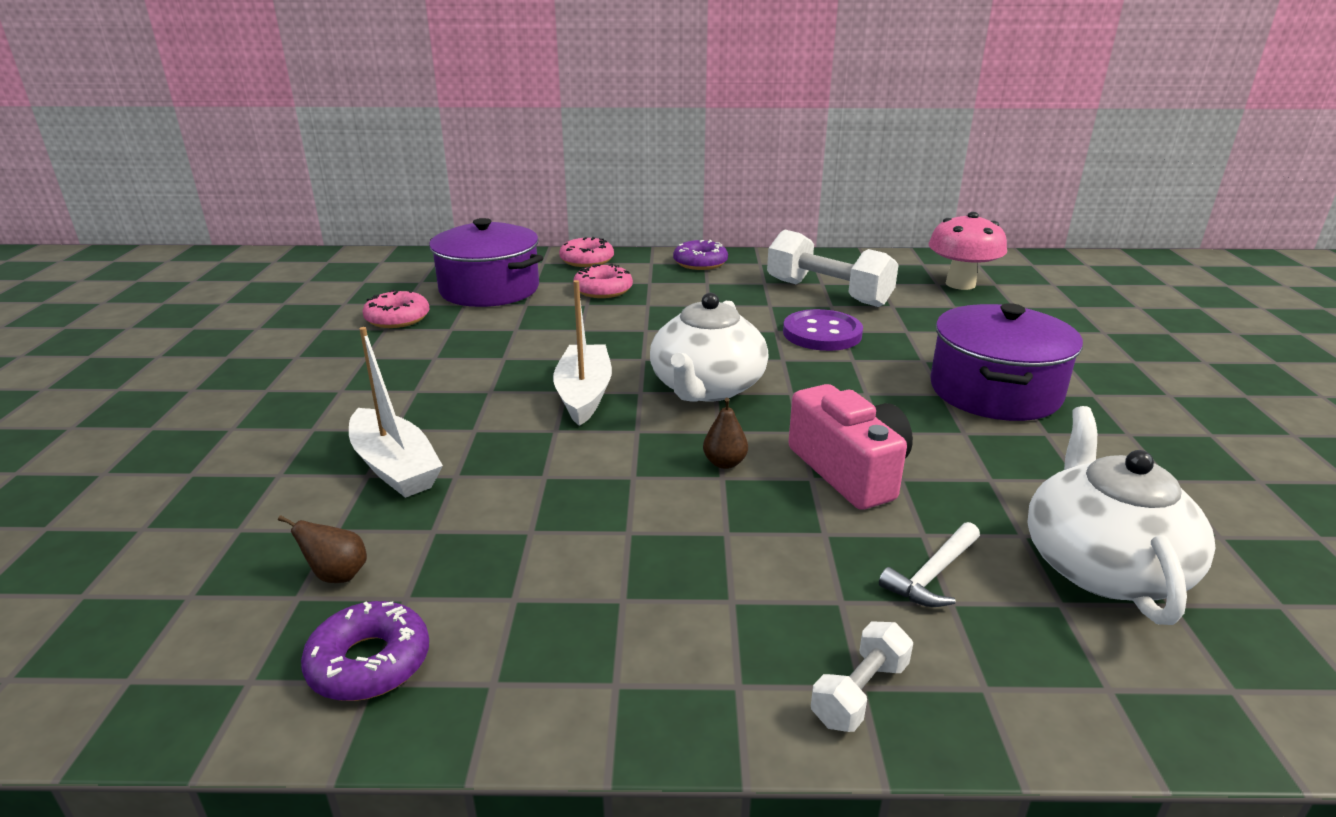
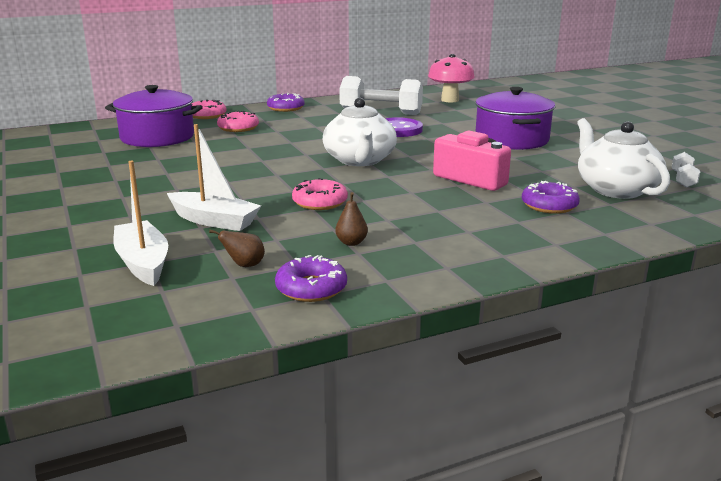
camera: 25 degrees left, 5 degrees down
(397, 318) = (110, 159): pink donut -> pink donut (320, 202)
(584, 394) = (290, 174): white boat -> white boat (143, 263)
(724, 463) = (406, 187): brown pear -> brown pear (351, 243)
(859, 693) = (557, 245): white dumbbell -> white dumbbell (683, 179)
(933, 575) = (549, 205): white hammer -> purple donut

